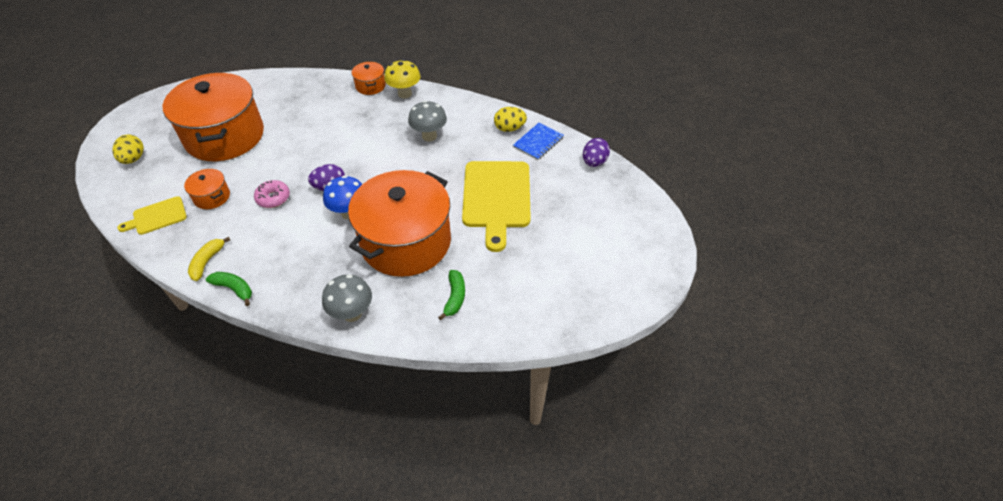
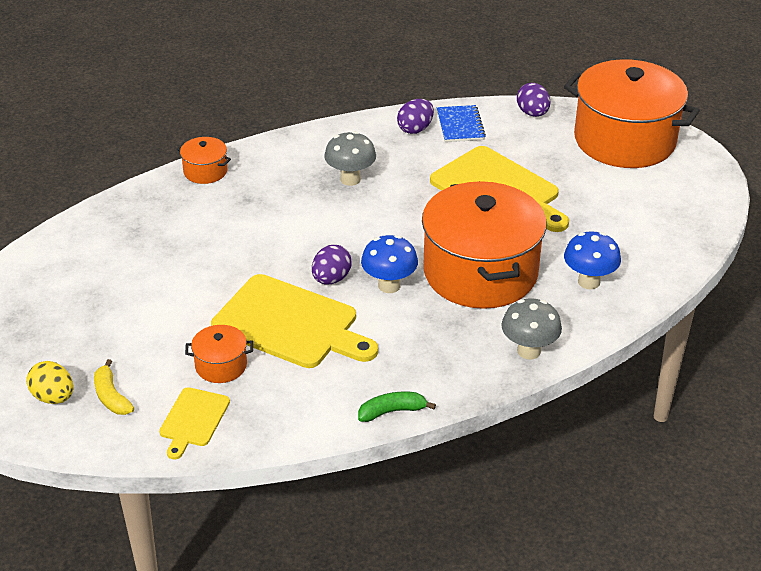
camera: 45 degrees left, 10 degrees down
(207, 261) = (324, 413): yellow banana -> yellow banana (111, 396)
(225, 136) = (125, 310): orange pot -> orange pot (624, 140)
(273, 198) = (290, 324): pink donut -> yellow cutting board
(405, 94) = (257, 158): yellow mushroom -> none
(455, 297) = (589, 282): green banana -> blue mushroom
(509, 128) = (415, 129): yellow egg -> purple egg

